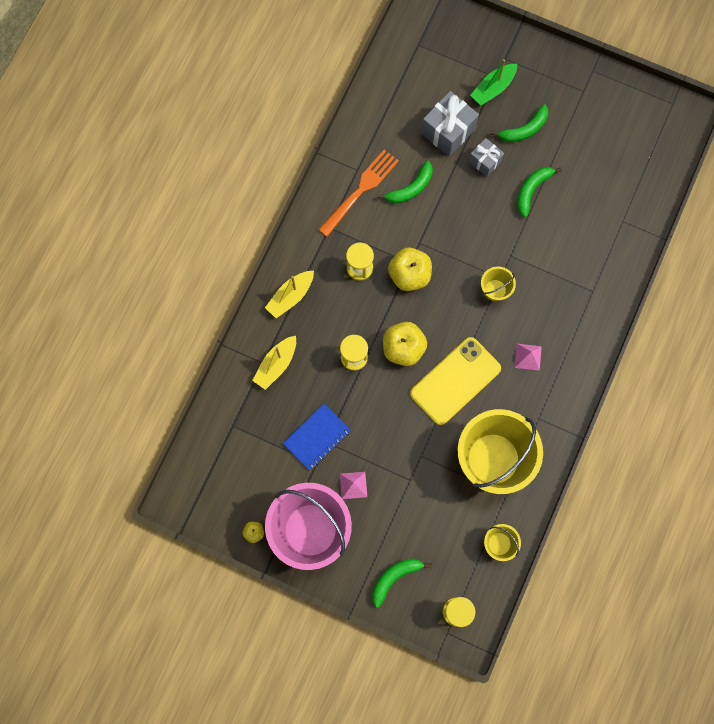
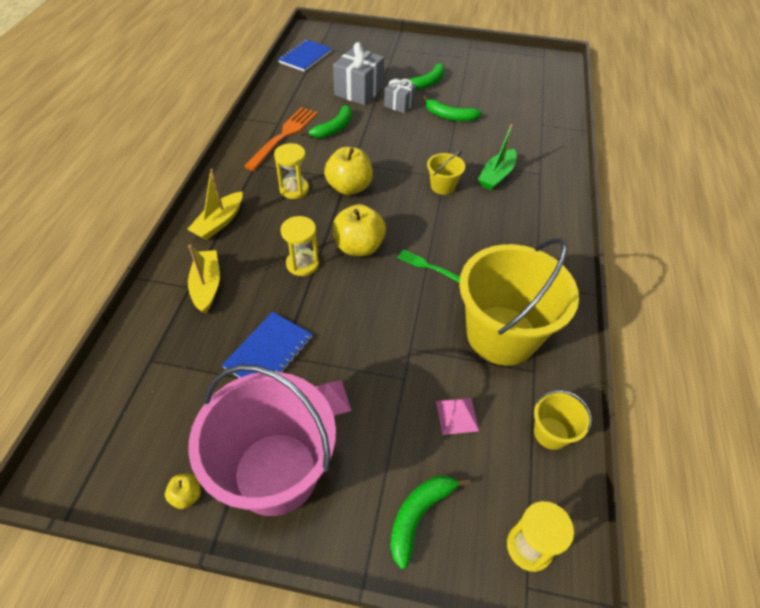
camera: 15 degrees left, 25 degrees down
(276, 365) = (207, 286): yellow boat -> yellow boat turned 150 degrees clockwise
(402, 58) = (305, 57): none -> blue notebook
(455, 381) = (428, 266): yellow phone -> green fork
(493, 88) = (390, 64): green boat -> green boat (496, 176)
(528, 357) = (500, 233): pink pyramid -> pink pyramid (457, 416)
(532, 190) = (450, 116): green banana -> green banana turned 90 degrees counterclockwise

